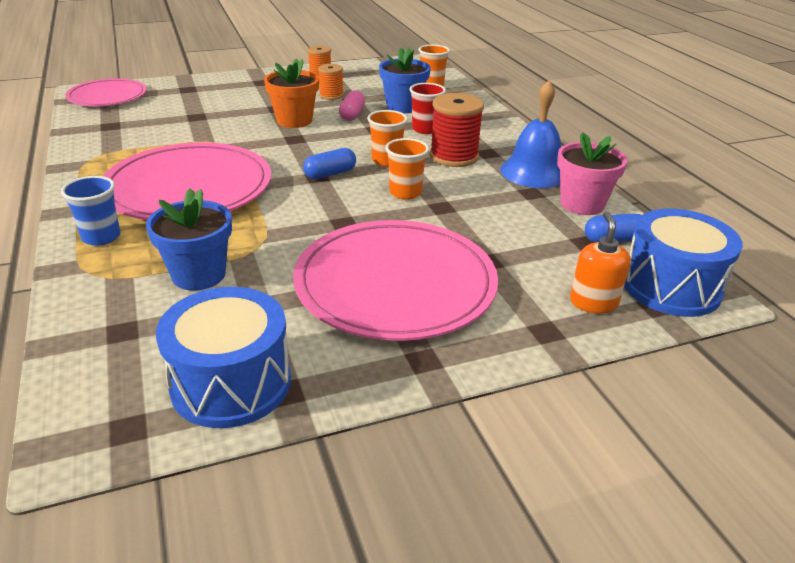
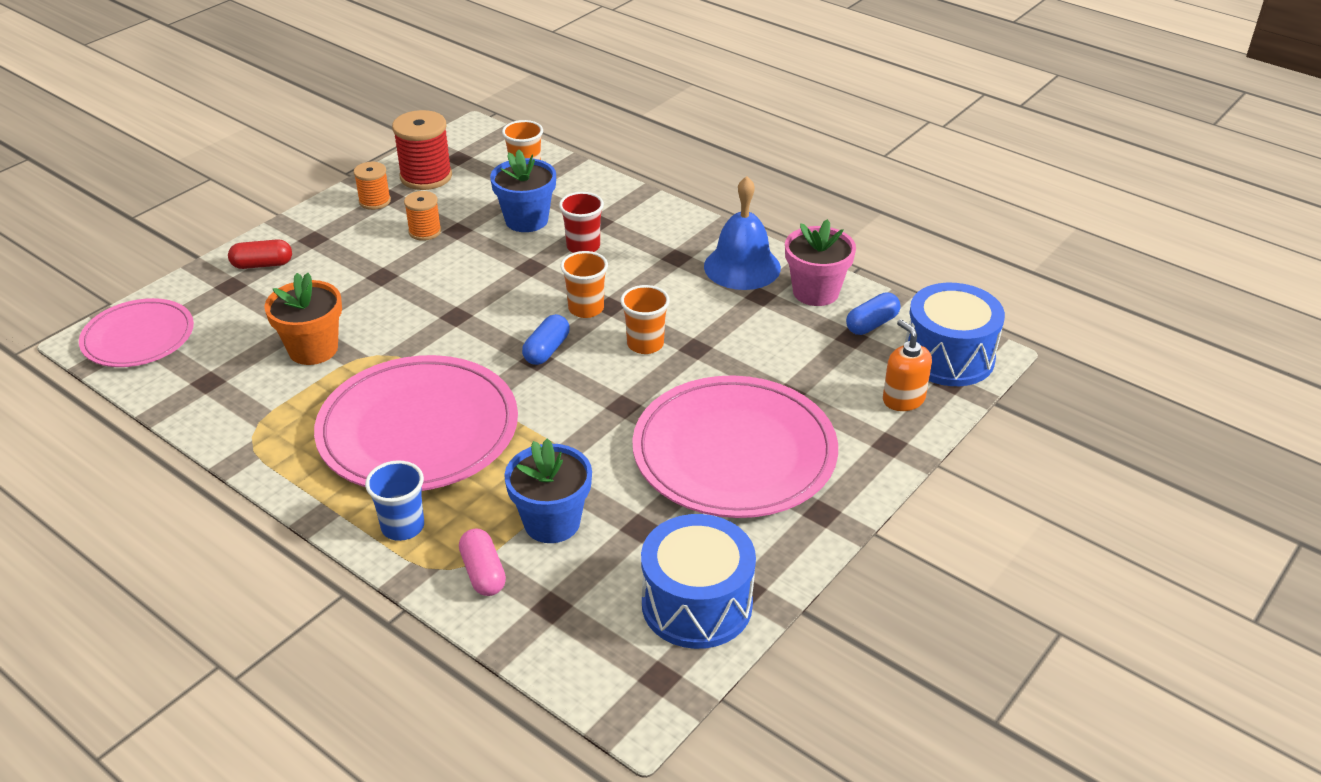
camera: 30 degrees left, 5 degrees up
(218, 85) = (262, 264): none -> red capsule
(294, 121) = (425, 288): orange flower pot -> orange flower pot (313, 349)
(352, 115) = (481, 254): pink capsule -> pink capsule (483, 573)
(454, 156) = (648, 276): red spool -> red spool (426, 176)

